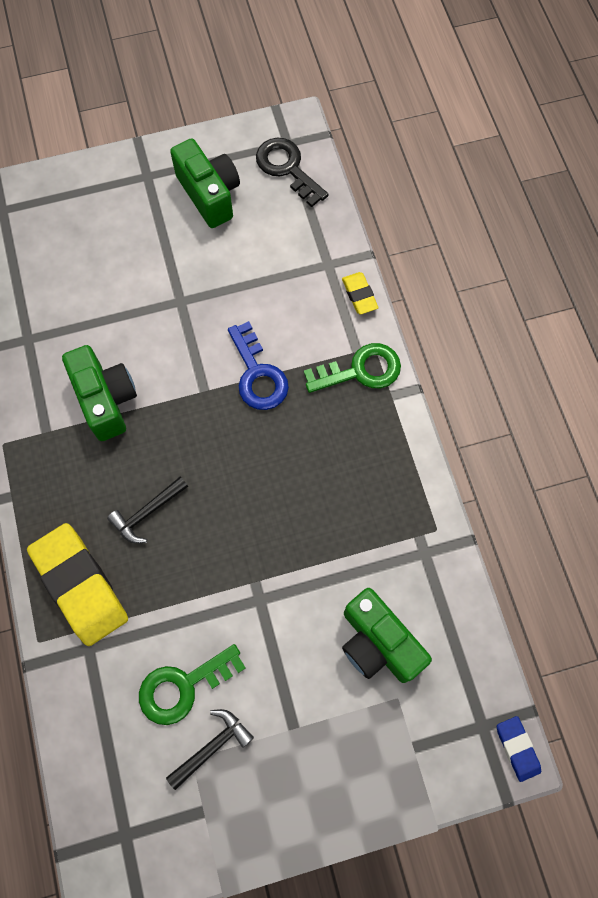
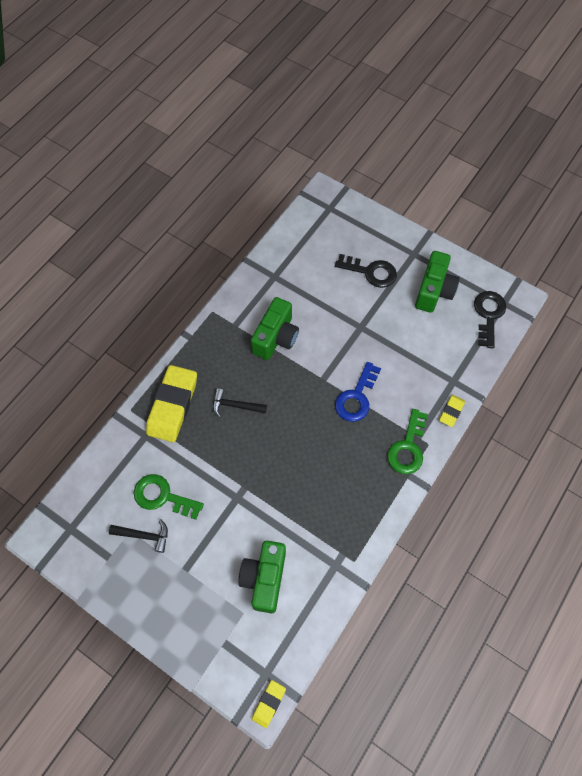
camera: 50 degrees right, 5 degrees down
(125, 236) = (370, 272): none -> black key
(360, 370) = (408, 447): green key -> green key turned 75 degrees clockwise
(517, 748) = (269, 703): blue eraser -> yellow eraser

